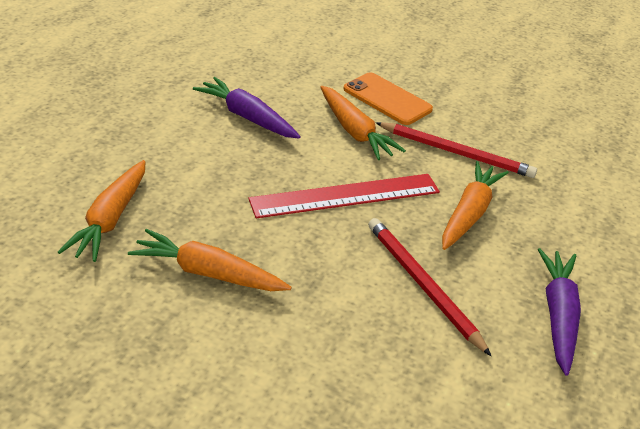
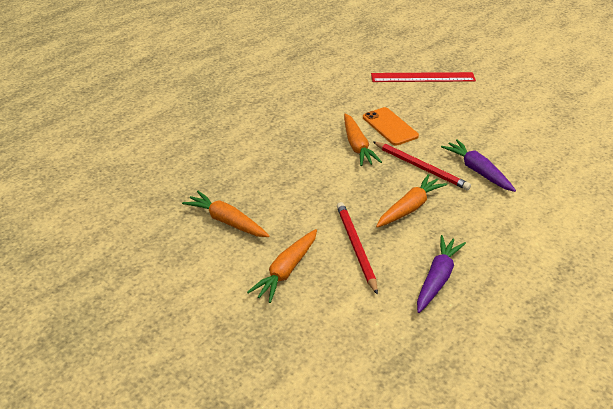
camera: 20 degrees right, 0 degrees up
(110, 219) = (182, 183): orange carrot -> orange carrot (286, 271)
(247, 117) = (290, 129): purple carrot -> purple carrot (477, 171)
(345, 195) = (331, 186): red ruler -> red ruler (422, 77)

